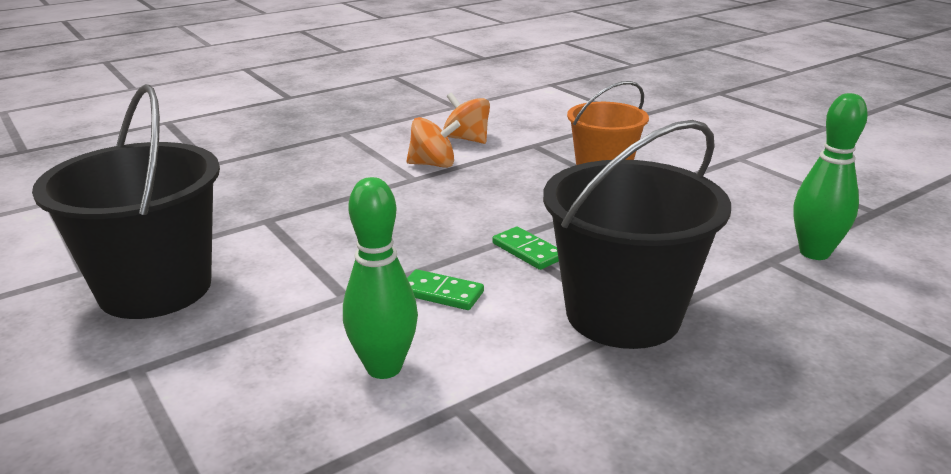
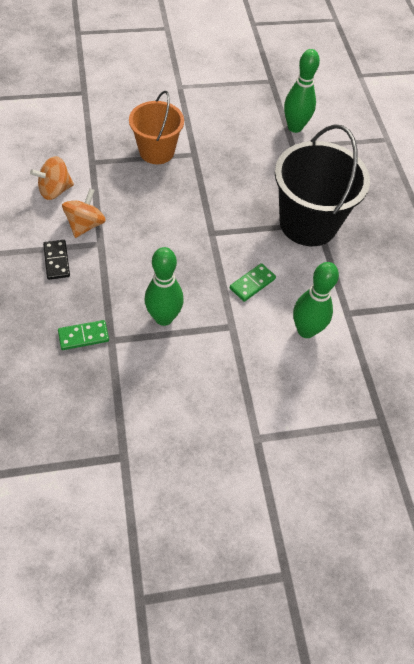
camera: 70 degrees left, 30 degrees up
(155, 288) = (171, 418): black bucket -> none
(325, 243) = (164, 318): none -> green bowling pin
(365, 164) = (56, 261): none -> black domino
(528, 251) = (230, 230): green domino -> green domino (83, 336)

